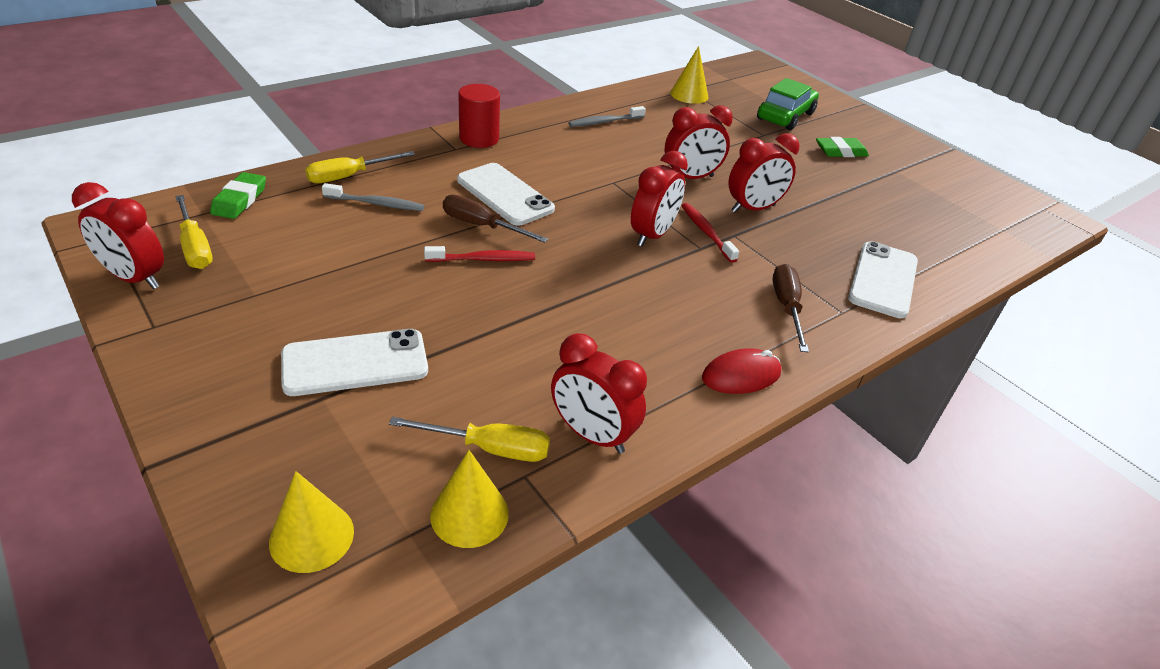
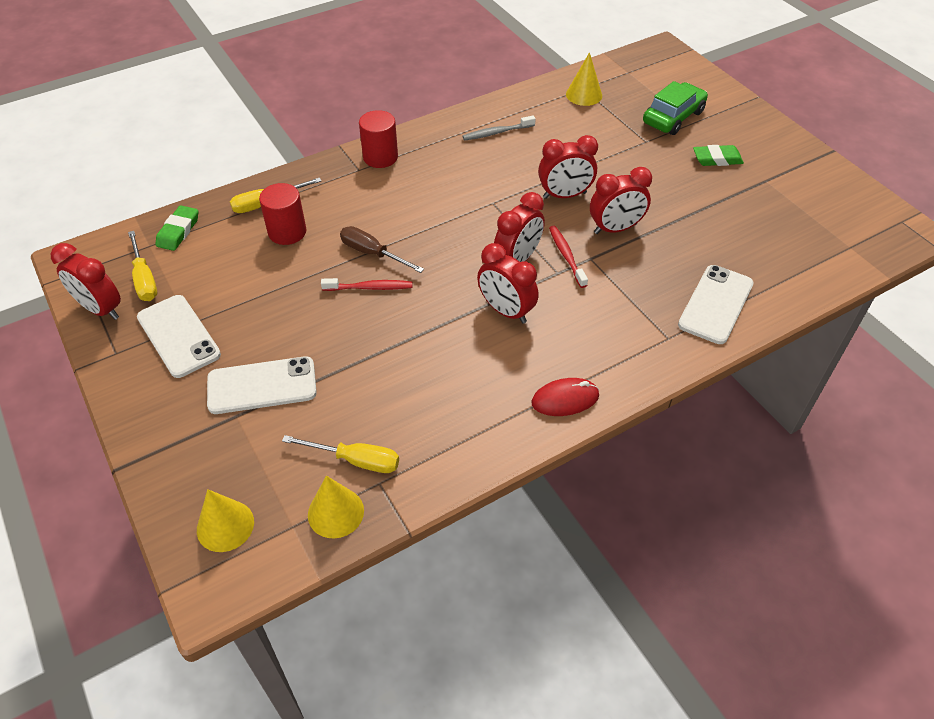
camera: 10 degrees right, 10 degrees up
(376, 204) = (287, 232): grey toothbrush -> red cylinder
(505, 195) = (395, 219): white phone -> white phone (178, 336)
(592, 435) = (435, 450): red clock -> red clock (506, 311)
(786, 307) = (620, 333): brown screwdriver -> none

